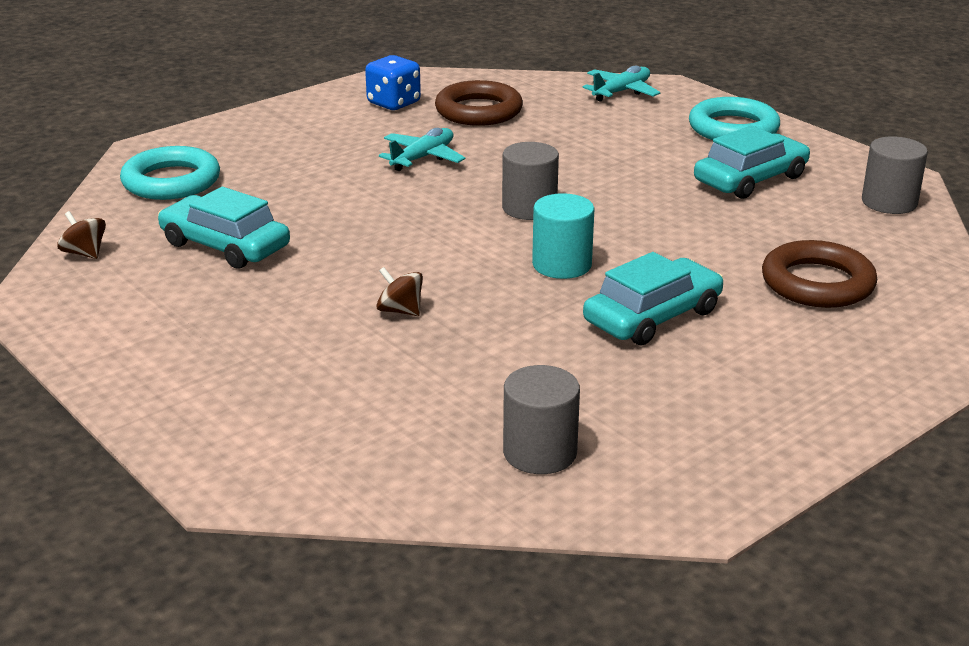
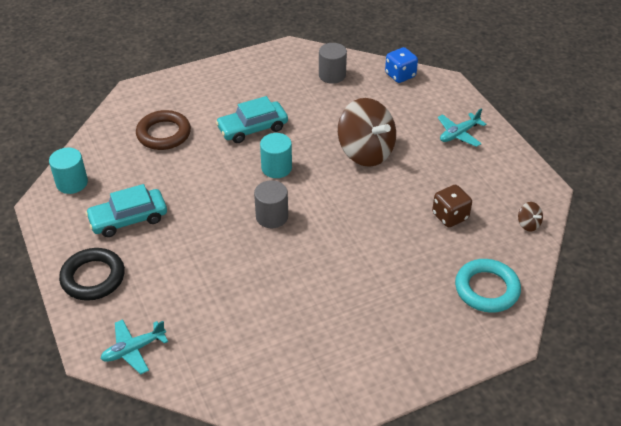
camera: 165 degrees left, 15 degrees up
(225, 245) = (450, 216): turquoise car -> brown dice
(393, 103) = (317, 370): blue dice -> blue dice (400, 75)
(400, 311) = (365, 152): brown spinning top -> brown spinning top, size x2.48
(423, 158) = (317, 284): turquoise plane -> turquoise plane (459, 134)
(478, 111) = (256, 342): brown ring -> none
(733, 128) = (93, 277): turquoise ring -> black ring
(889, 202) = (72, 183): grey cylinder -> turquoise cylinder

